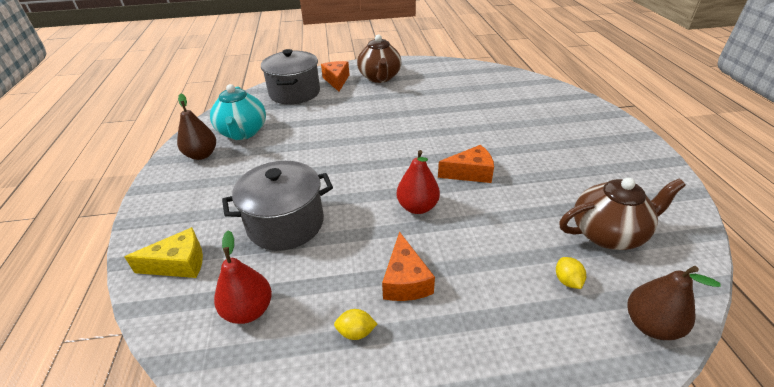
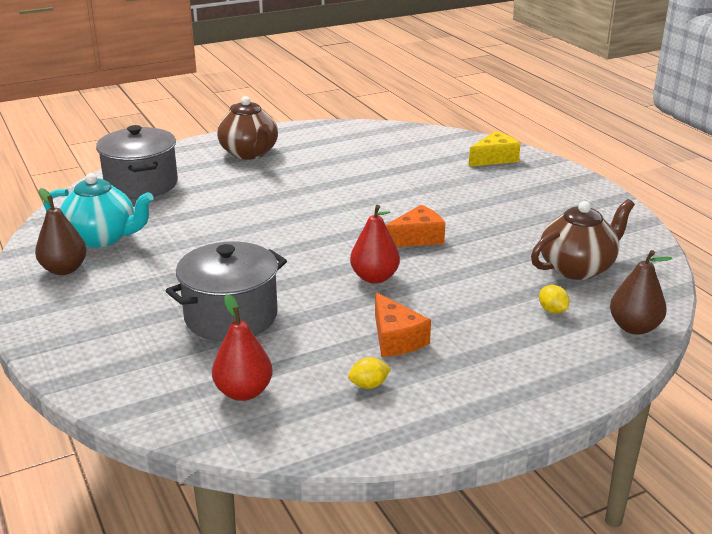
camera: 20 degrees left, 10 degrees down
(179, 263) = (128, 372): yellow cheese -> yellow cheese (494, 158)
(243, 132) = (102, 238): turquoise teapot -> turquoise teapot turned 45 degrees counterclockwise
(336, 80) = (191, 163): orange cheese -> none

